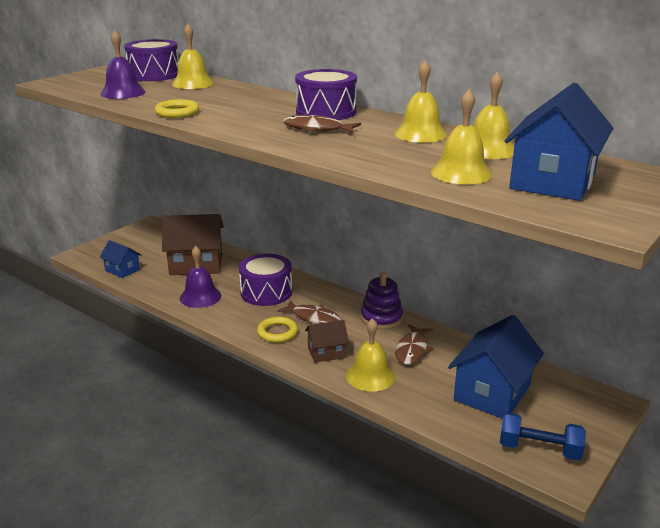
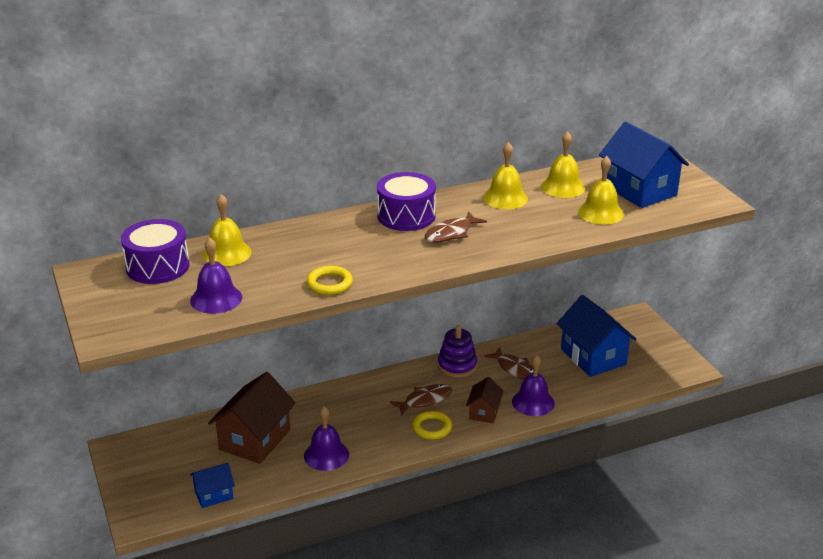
camera: 60 degrees left, 5 degrees up
(266, 292) = (356, 412): purple drum -> none
(370, 376) = (533, 402): yellow bell -> purple bell
(539, 449) = (662, 365): blue dumbbell -> none

